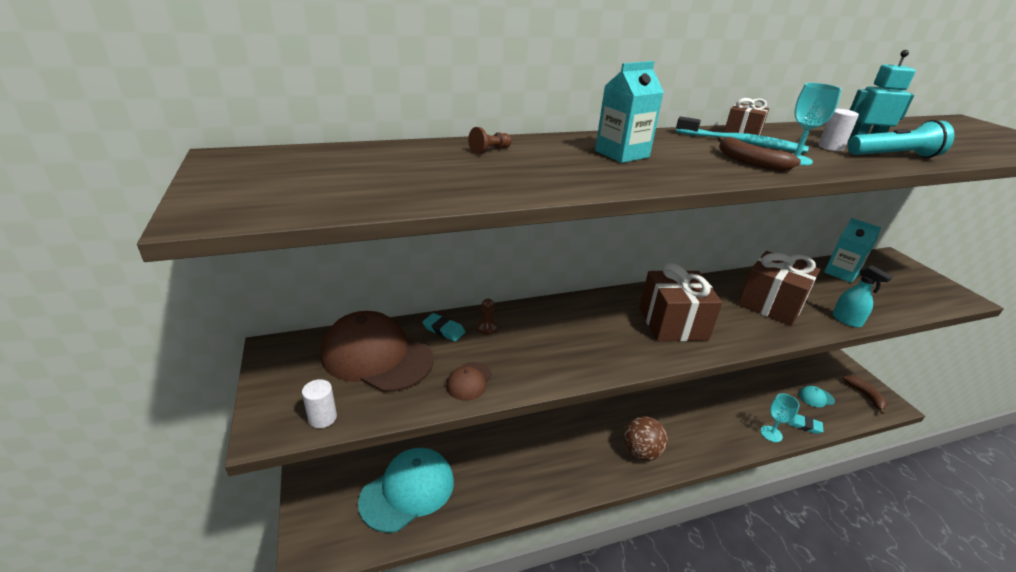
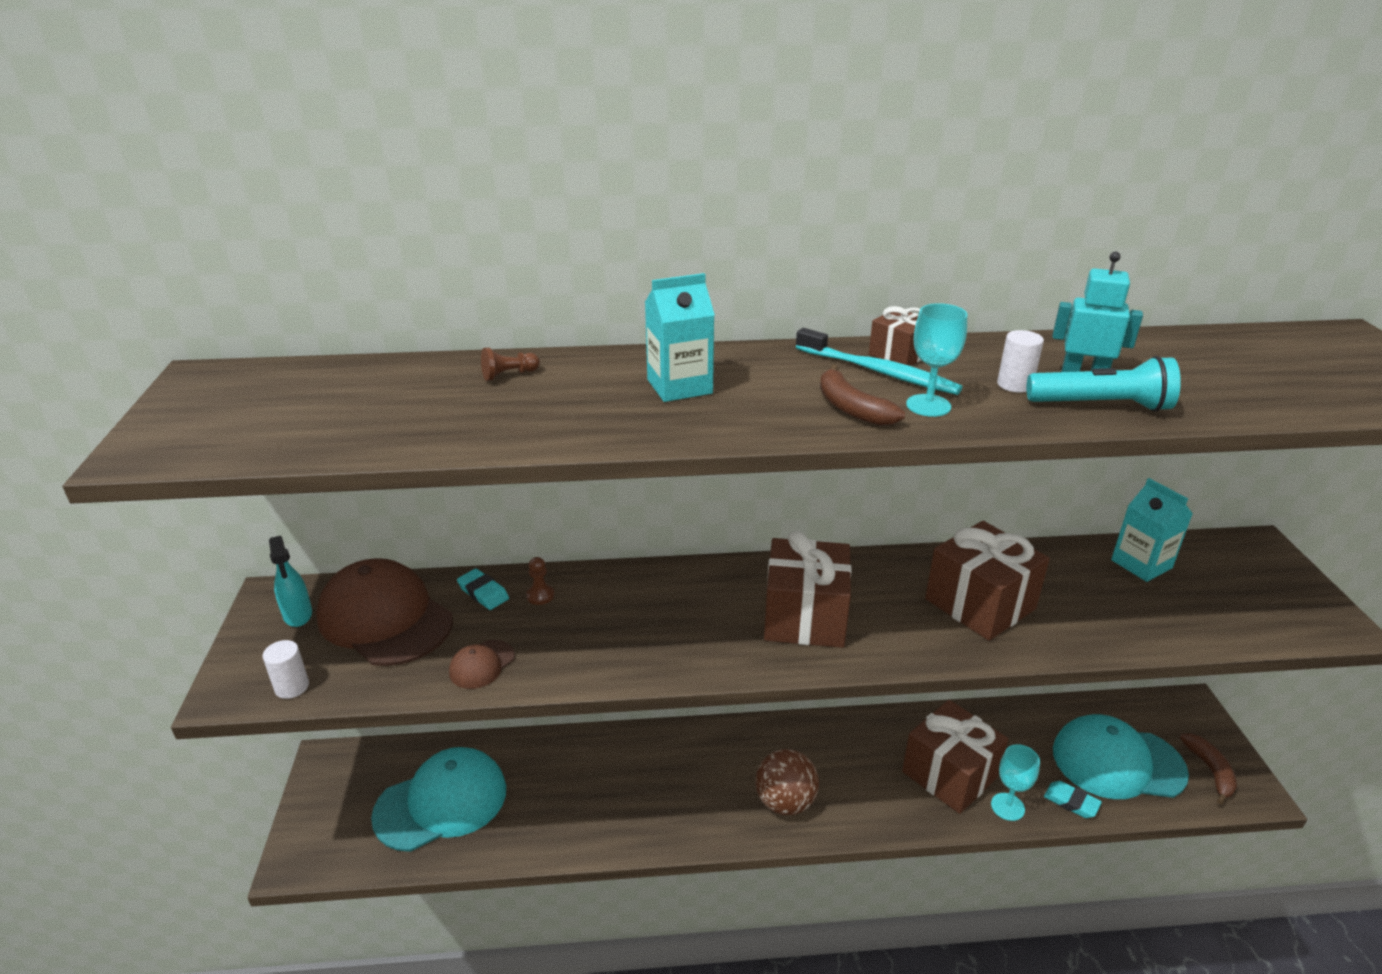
camera: 15 degrees right, 0 degrees up
(729, 419) = (949, 774): none -> brown gift
(816, 397) = (1117, 762): turquoise cap -> turquoise cap, size x2.26
(847, 320) = (1090, 642): turquoise spray bottle -> turquoise spray bottle (298, 615)

